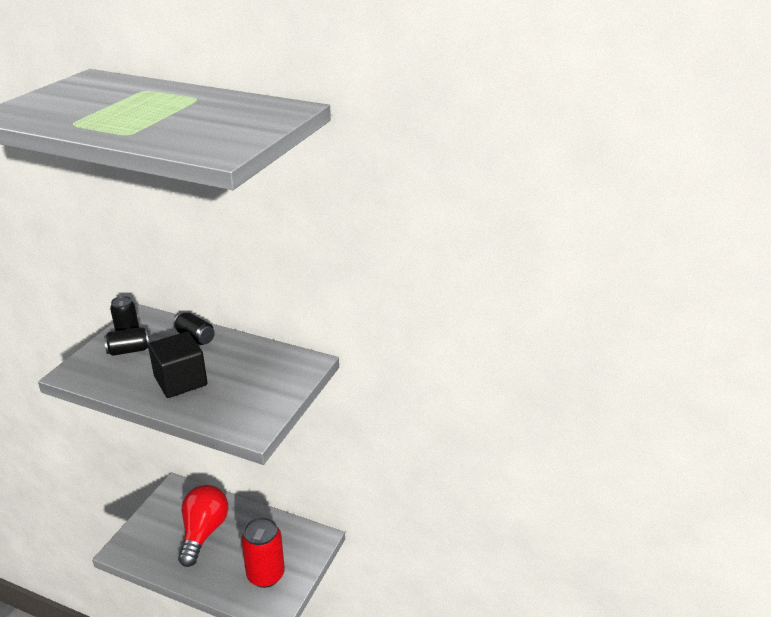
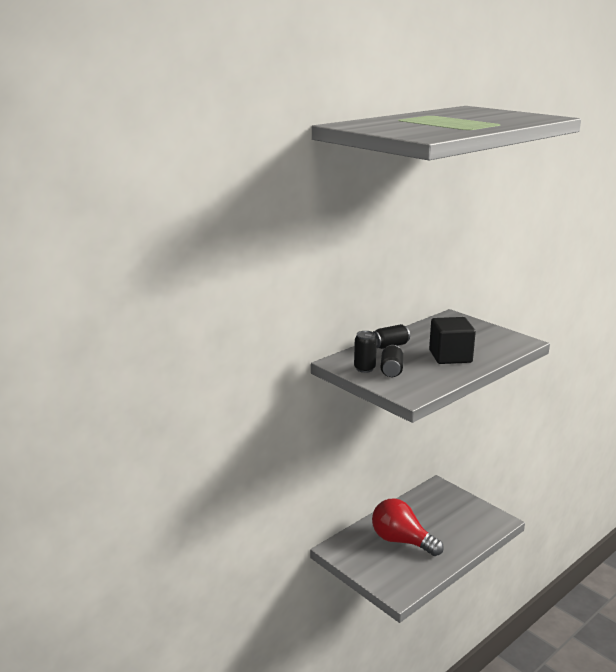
camera: 65 degrees left, 10 degrees down
(265, 575) = (464, 517): red can -> none

